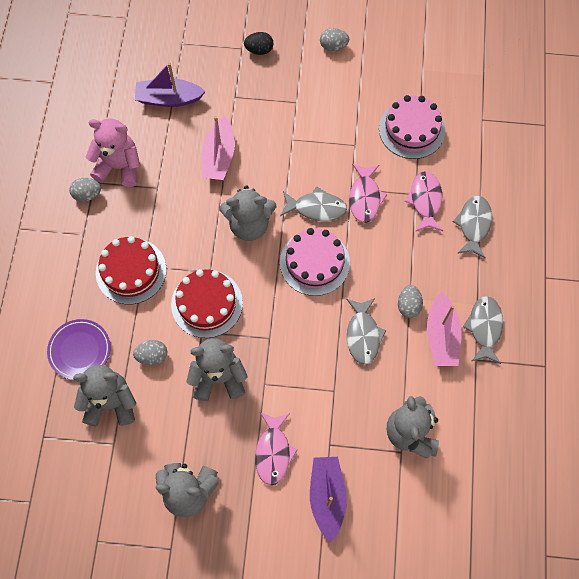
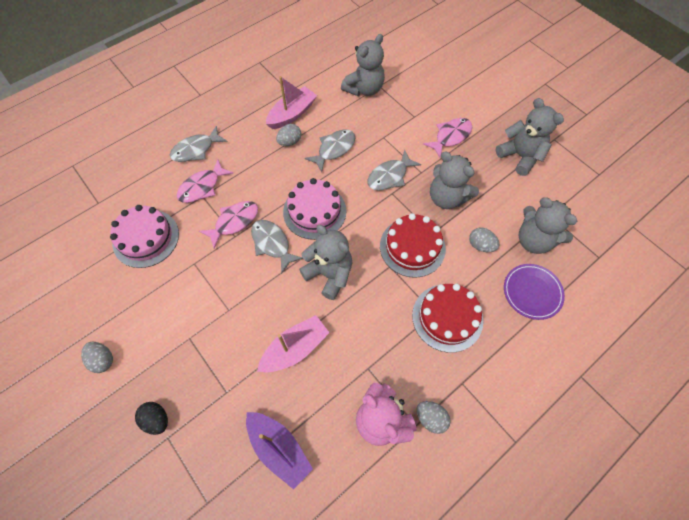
camera: 135 degrees left, 5 degrees down
(327, 497) = (441, 97): purple boat -> none
(484, 328) = (264, 99): grey fish -> grey fish (389, 176)

